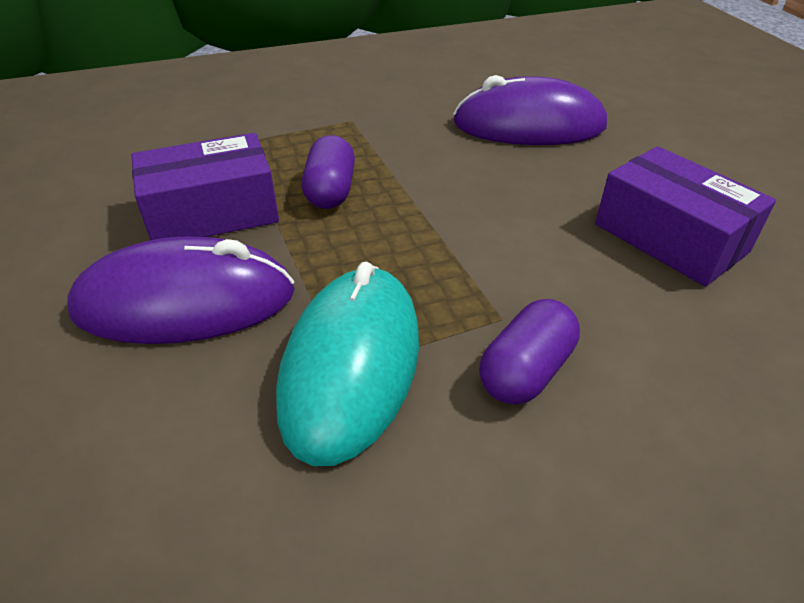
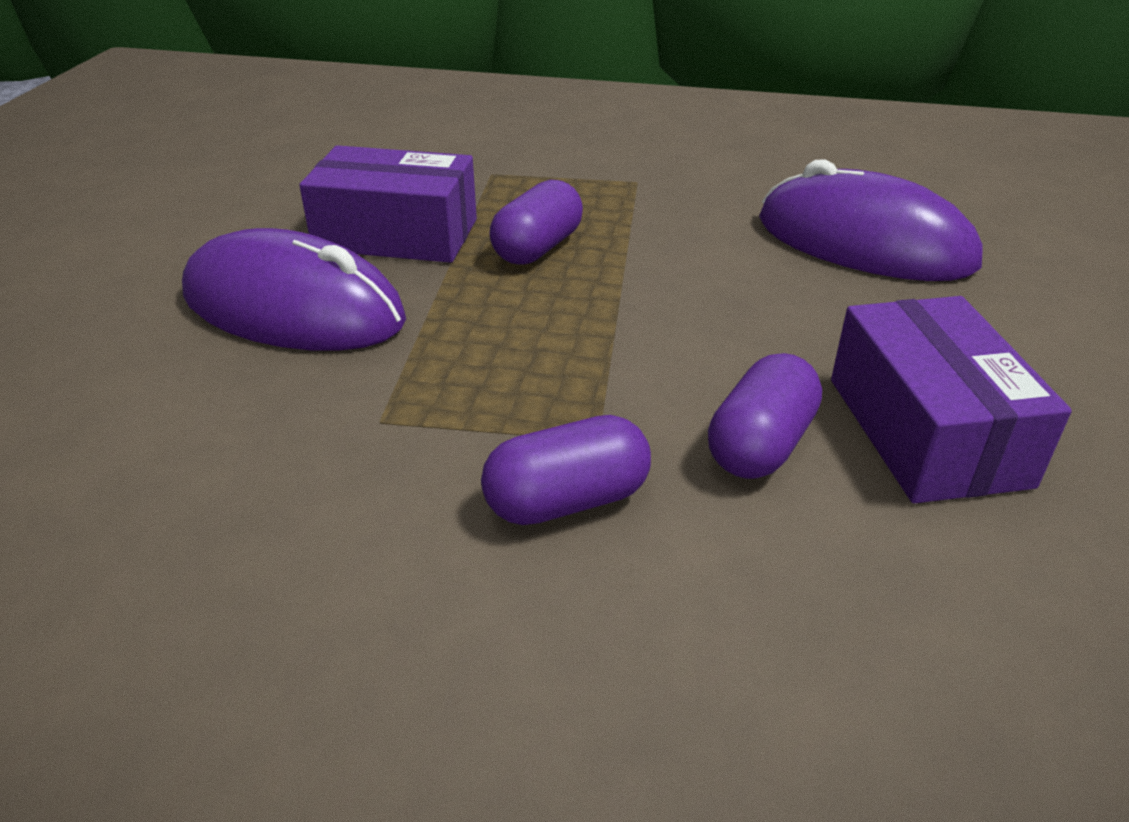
camera: 30 degrees right, 5 degrees down
(351, 365) = (388, 421): turquoise mouse -> none
(597, 282) = (760, 445): none -> purple capsule

